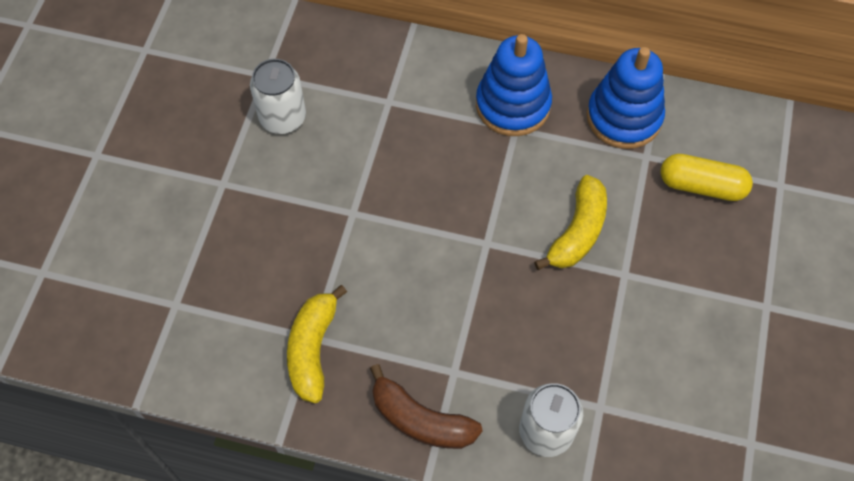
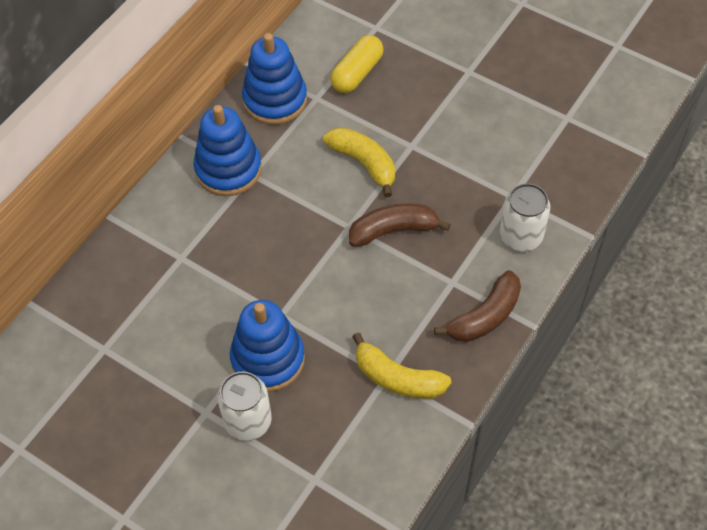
camera: 70 degrees left, 5 degrees down
(283, 118) = (158, 345): white can -> white can (248, 421)
(297, 218) = (268, 359): none -> blue stacking toy
(499, 289) = (393, 230): none -> brown banana

